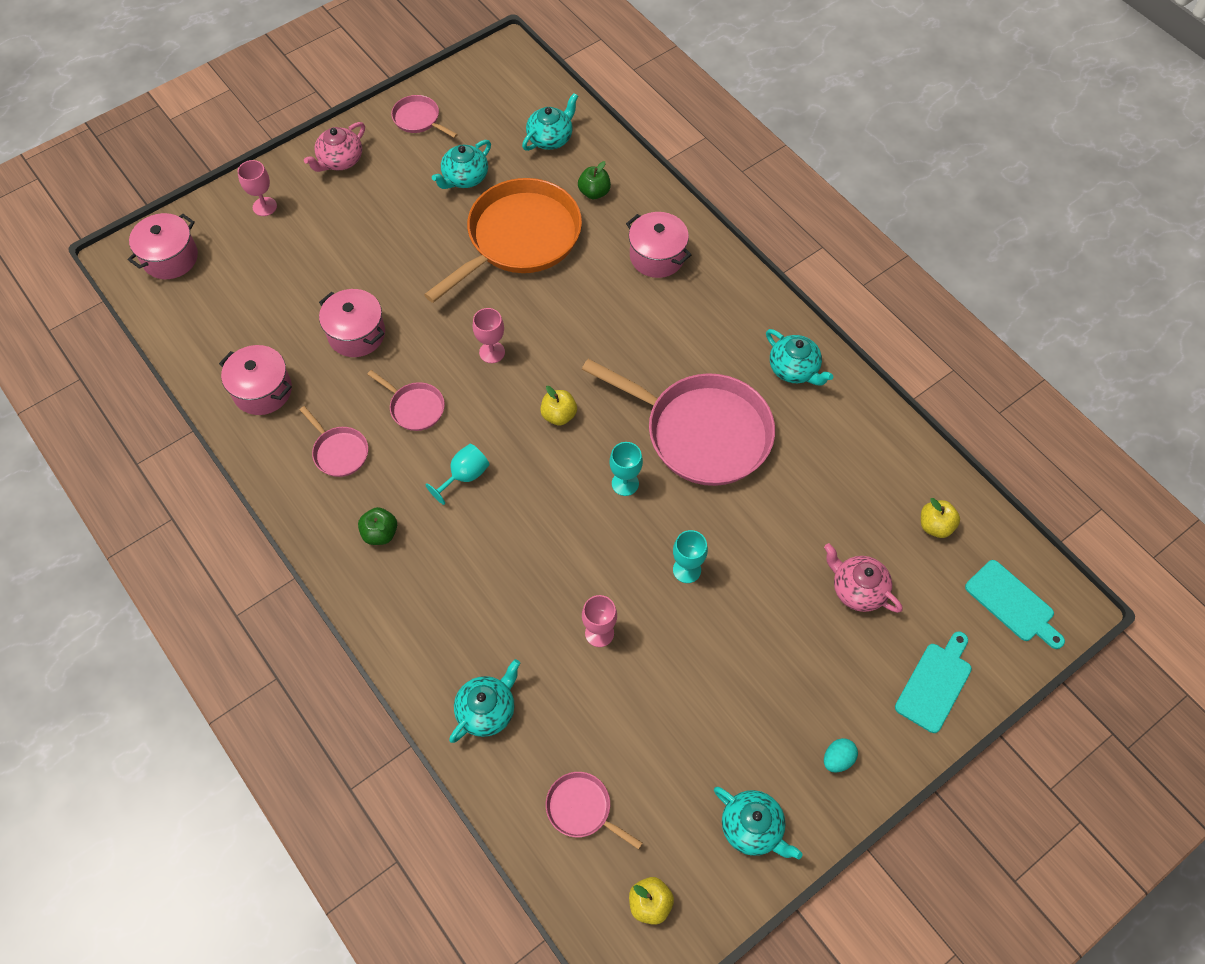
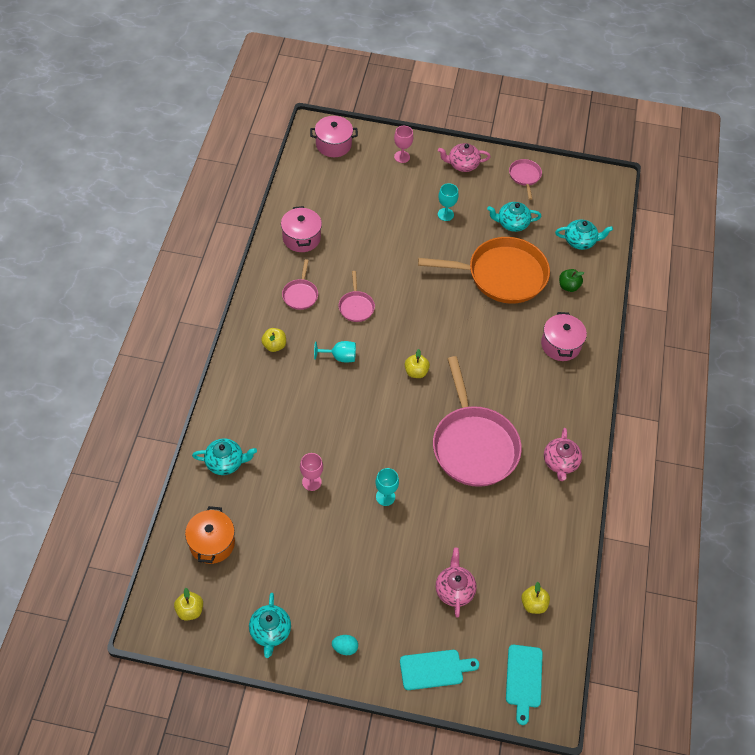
camera: 45 degrees right, 5 degrees down
(356, 334) = (371, 250): pink pot -> none
(380, 533) = (274, 345): green apple -> yellow apple
(492, 352) = (421, 315): pink goblet -> none
(582, 809) = (212, 543): pink pan -> orange pot
(625, 483) = (407, 431): turquoise goblet -> turquoise goblet (445, 214)
(794, 369) = (560, 462): turquoise teapot -> pink teapot

